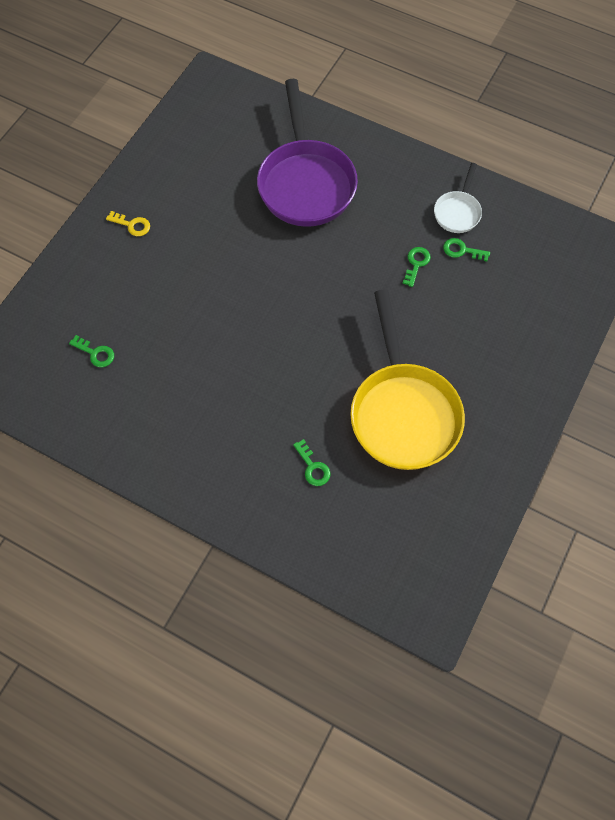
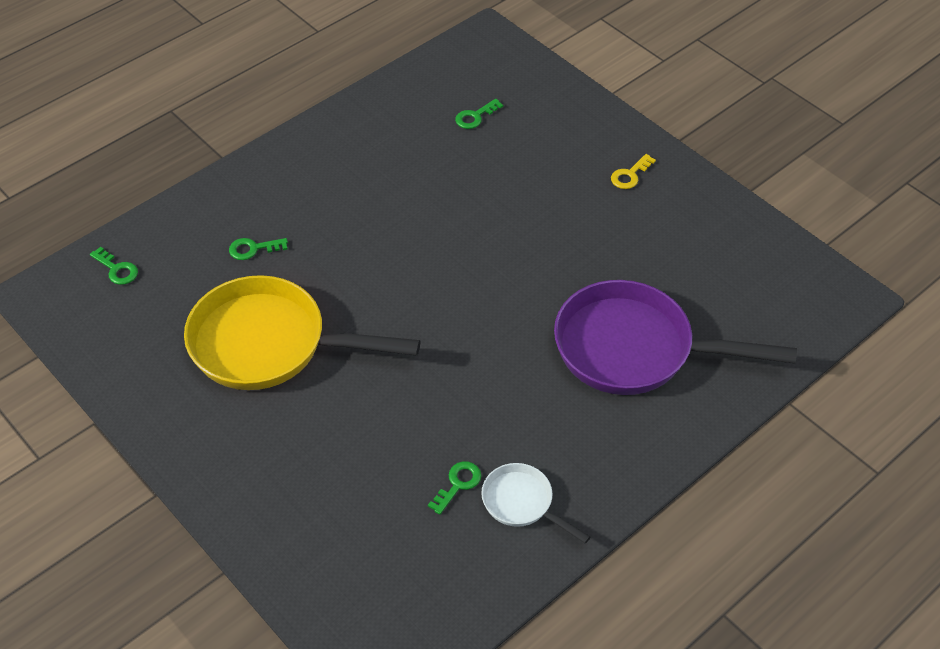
camera: 110 degrees right, 15 degrees down
(416, 264) = (460, 426): green key -> green key (117, 269)

